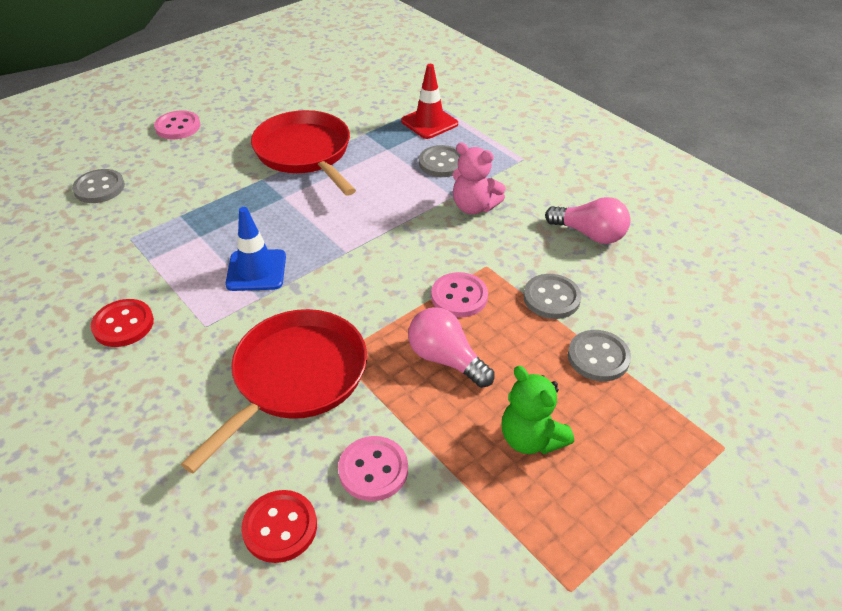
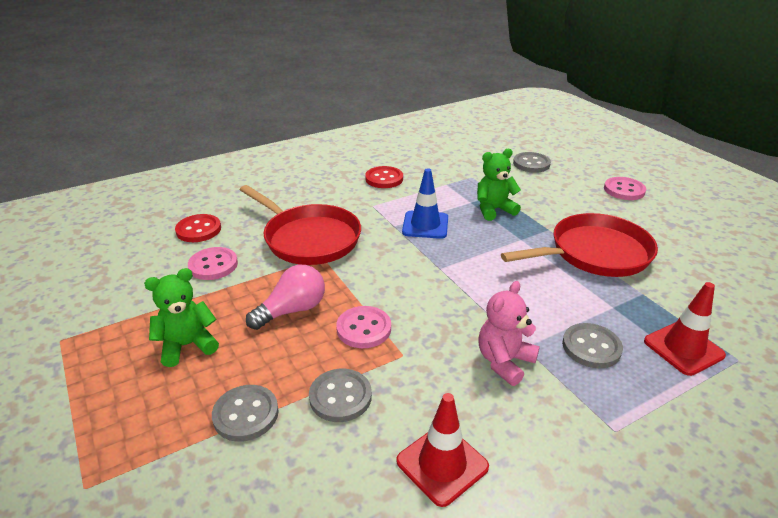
camera: 100 degrees right, 10 degrees down
(219, 217) = (494, 210): none -> green teddy bear
(590, 234) = (442, 464): pink light bulb -> red traffic cone

